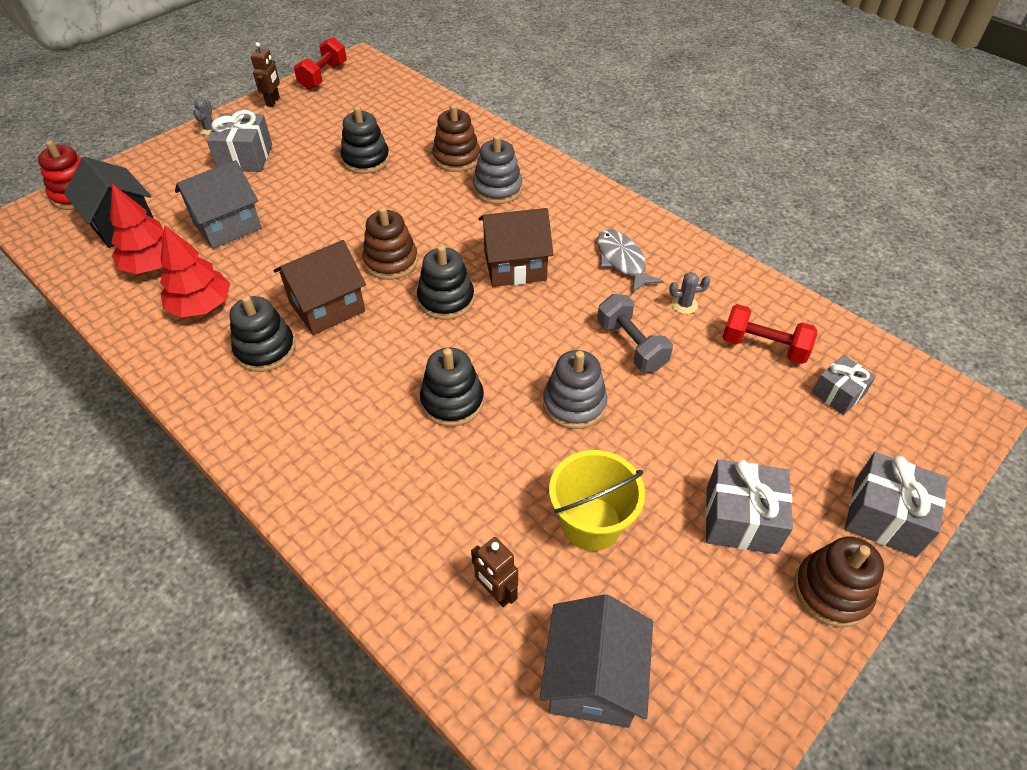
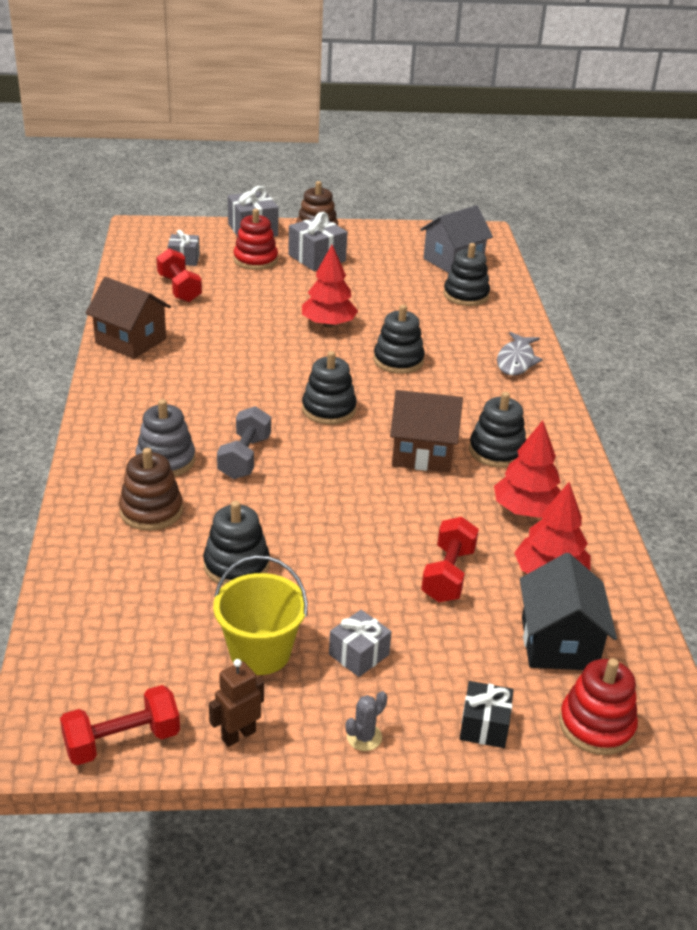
camera: 140 degrees left, 15 degrees down
(146, 163) = (484, 726): none -> black gift
(227, 225) = (448, 575): grey house -> red dumbbell
(245, 157) = (359, 654): grey gift -> grey gift, size x0.64
(391, 261) = (335, 456): brown stacking toy -> none
(496, 592) = (466, 295): brown robot -> black stacking toy
(515, 266) = (248, 401): brown house -> brown house (131, 341)
(574, 404) = (328, 324): grey stacking toy -> red tree
(591, 523) = (389, 289): yellow bucket -> yellow bucket (260, 652)
(622, 261) = (171, 363): grey fish -> grey fish (516, 361)
(631, 345) = (251, 327): grey dumbbell -> grey dumbbell (245, 457)
(684, 305) = (181, 324): grey cactus -> none
(785, 454) = (255, 260): none -> red stacking toy

